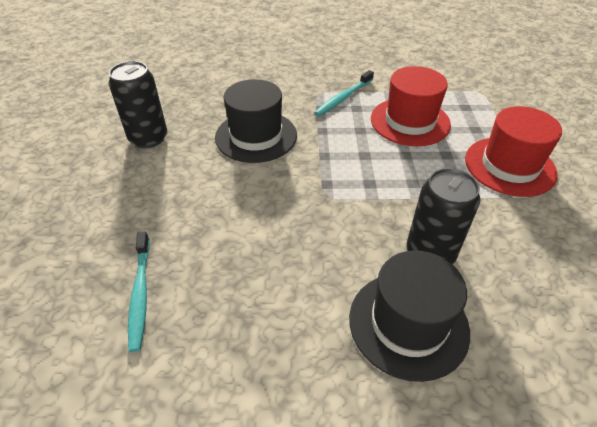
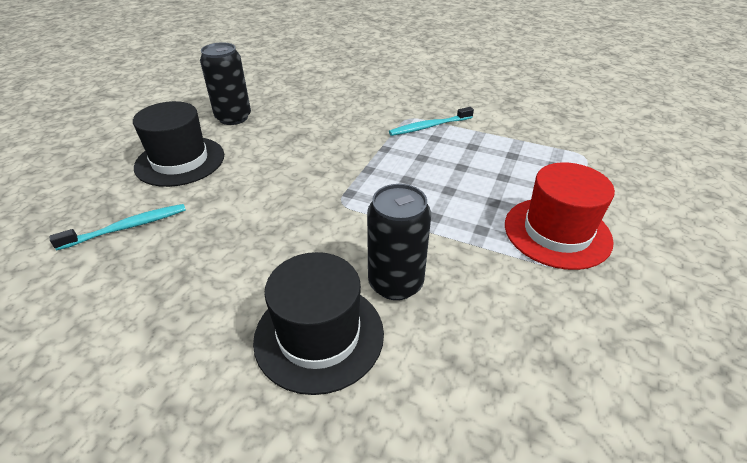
camera: 25 degrees right, 5 degrees down
(140, 293) = (126, 227): turquoise toothbrush -> turquoise toothbrush turned 135 degrees counterclockwise
(256, 136) = (321, 138): black hat -> black hat (180, 161)
(410, 121) = (479, 162): red hat -> none

